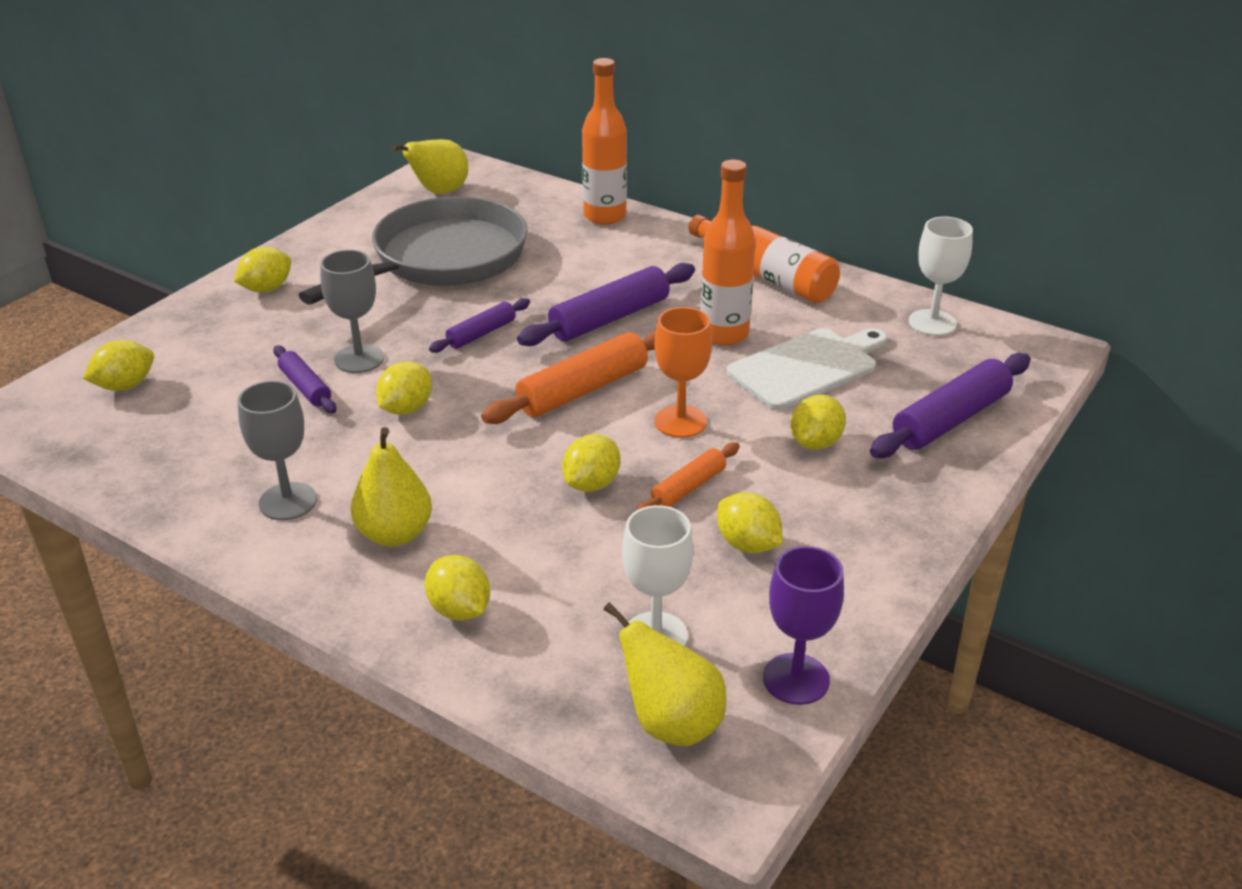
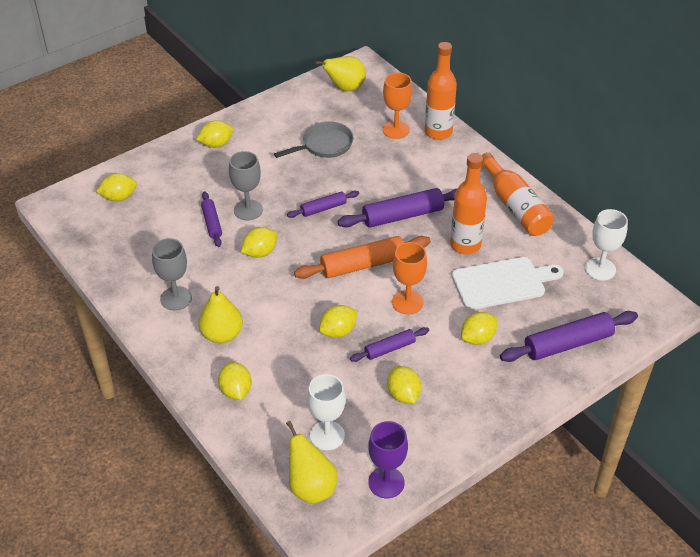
camera: 20 degrees right, 10 degrees up
(442, 260) = (324, 145): grey pan -> grey pan, size x0.52
(541, 224) = (396, 130): none -> orange goblet
(688, 488) = (389, 348): orange rolling pin -> purple rolling pin

